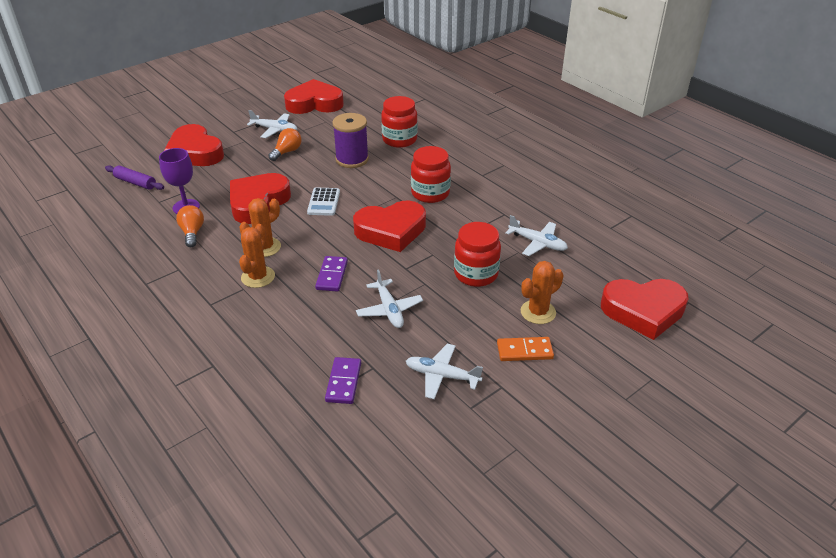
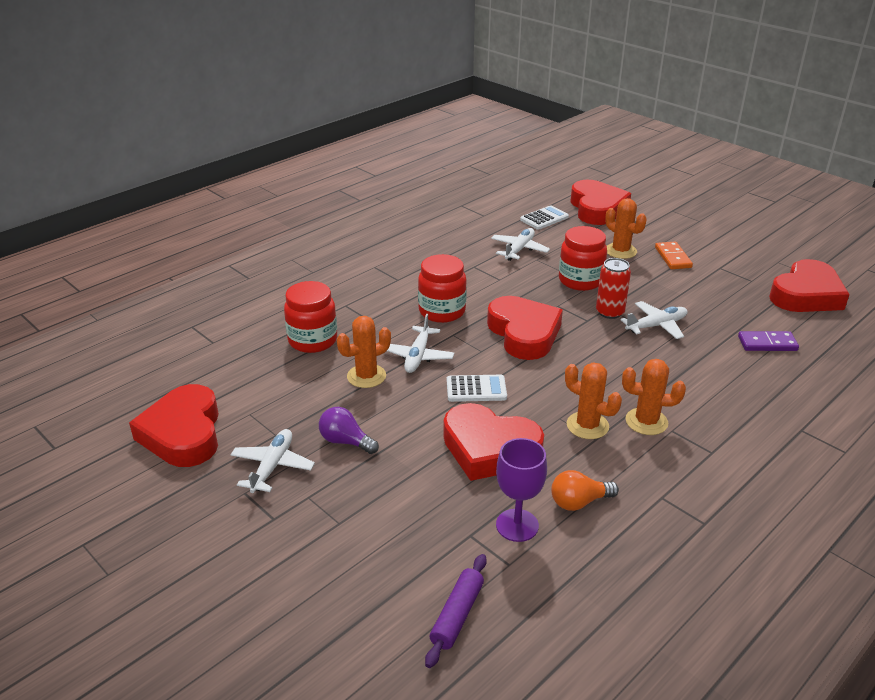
camera: 95 degrees left, 5 degrees down
(195, 152) = (348, 555): red heart -> red heart (806, 295)
(287, 152) = (346, 441): orange light bulb -> purple light bulb
(332, 275) = (619, 367): purple domino -> none
(352, 159) = (366, 376): purple spool -> orange cactus
(417, 284) = (610, 312): none -> red can
(441, 376) = (726, 294): white plane -> white plane (418, 356)
(609, 267) = (544, 218): none -> white calculator

